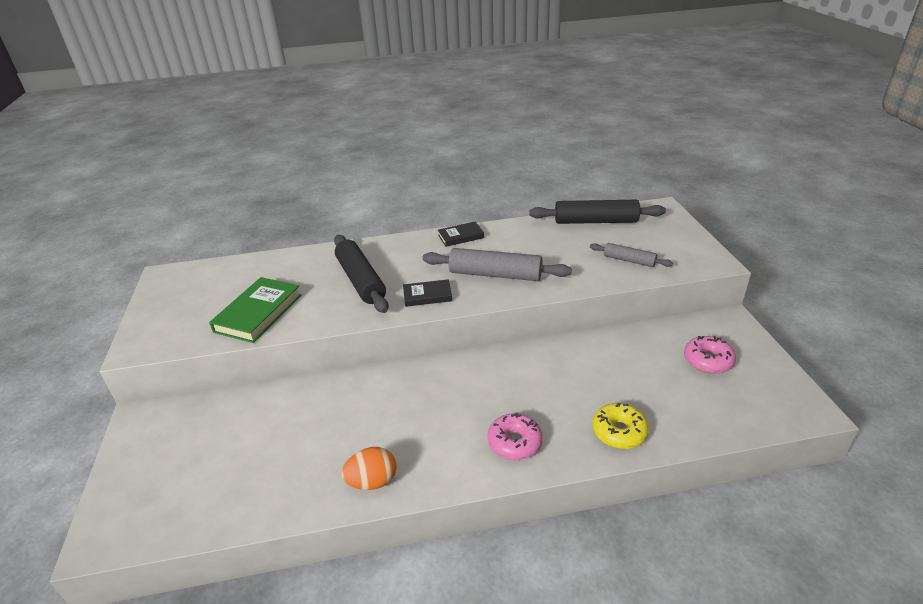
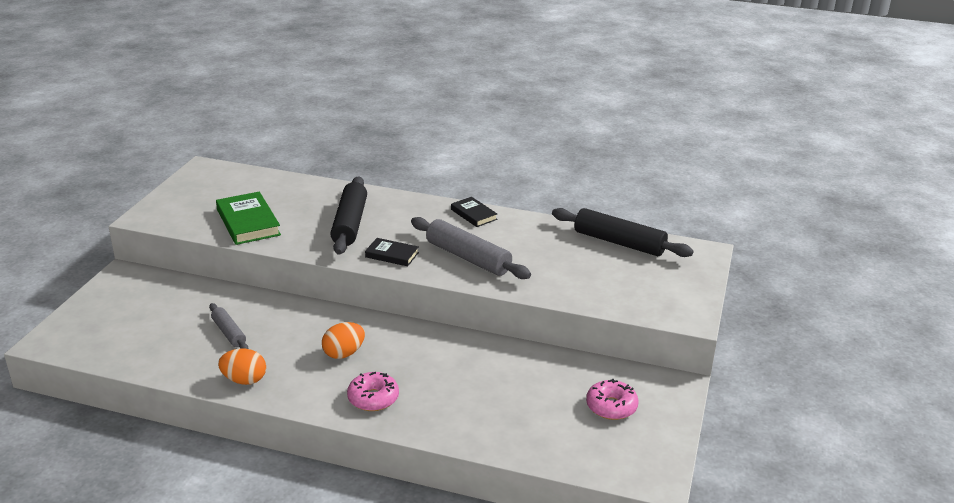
camera: 25 degrees right, 5 degrees down
(258, 313) = (248, 222): green book -> green book turned 75 degrees counterclockwise
(445, 408) = (344, 353): none -> orange egg
(461, 236) = (473, 214): black book -> black book turned 45 degrees clockwise
(619, 432) = (465, 425): yellow donut -> none
(629, 260) = (607, 288): grey rolling pin -> grey rolling pin (229, 333)

